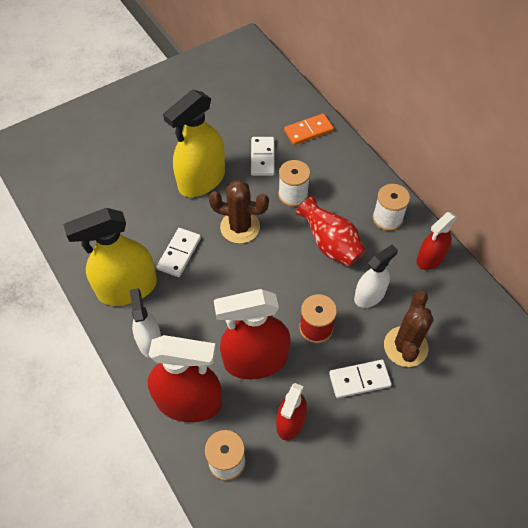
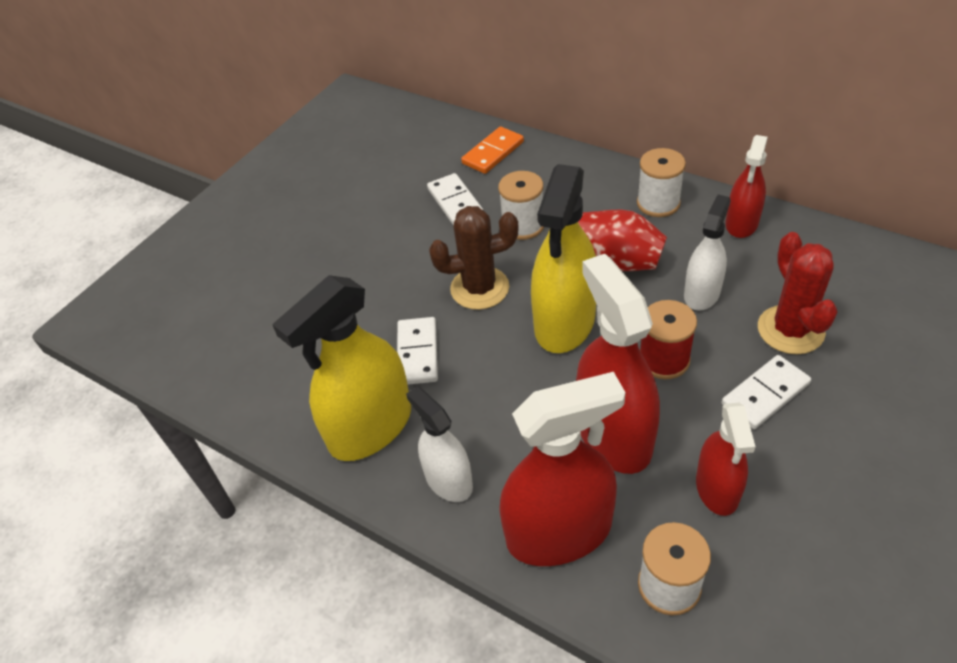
camera: 20 degrees left, 10 degrees down
(202, 180) = (391, 257): yellow spray bottle -> yellow spray bottle (564, 322)
(255, 360) = (614, 434): red spray bottle -> red spray bottle turned 105 degrees clockwise
(405, 346) = (790, 330): brown cactus -> red cactus

